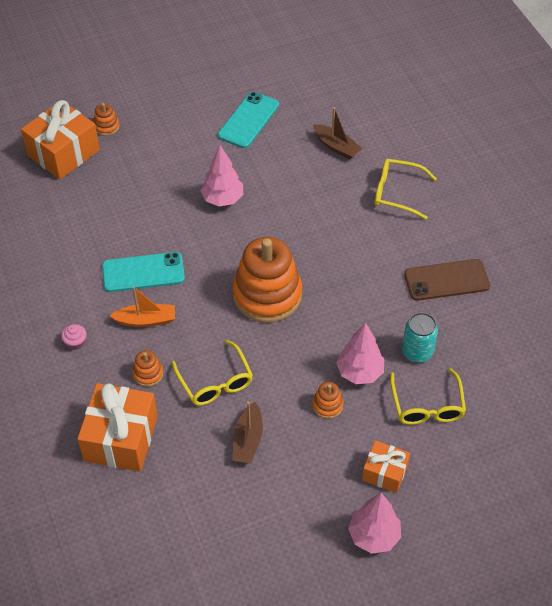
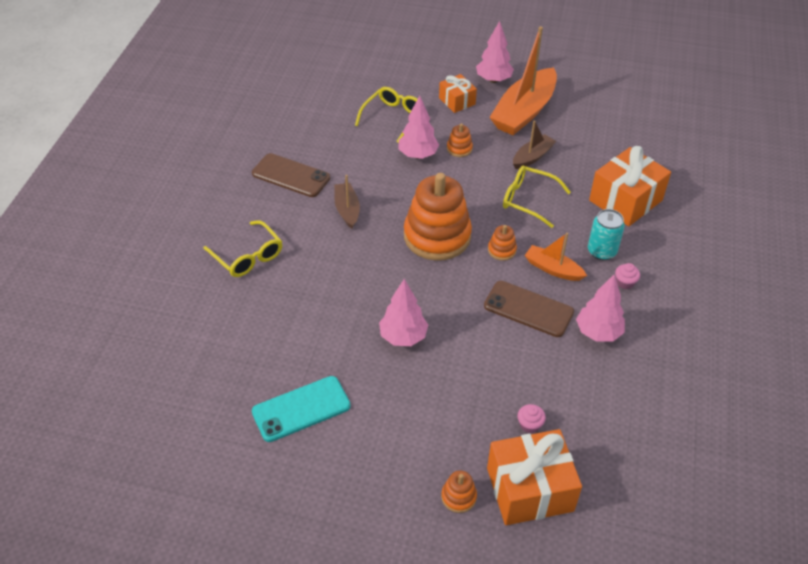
camera: 145 degrees left, 5 degrees down
(75, 283) = (598, 332): none -> pink tree
(87, 190) = (529, 424): none -> pink cupcake
(143, 272) = (528, 309): turquoise phone -> brown phone
(148, 374) = (577, 230): orange stacking toy -> orange stacking toy (502, 250)
(215, 382) = (528, 200): yellow glasses -> yellow glasses turned 75 degrees counterclockwise
(302, 503) = (524, 112): none -> orange boat
(336, 147) = (249, 328): brown boat -> brown boat (347, 210)
(417, 352) = (365, 146): turquoise can -> turquoise can (601, 251)

